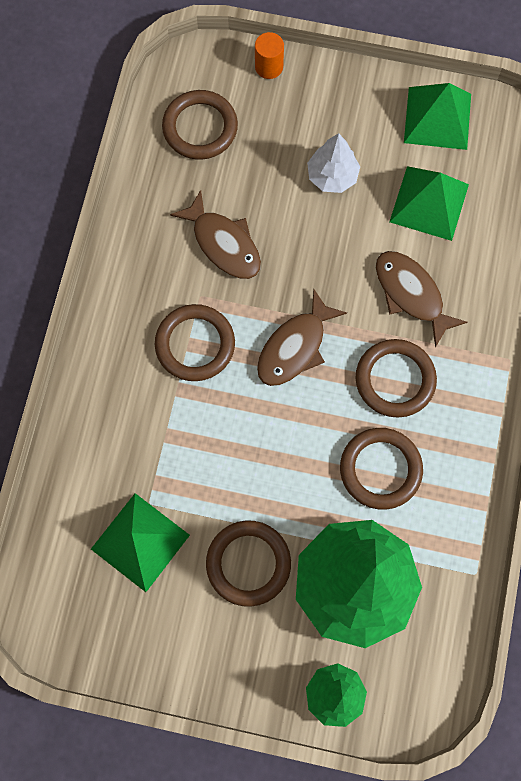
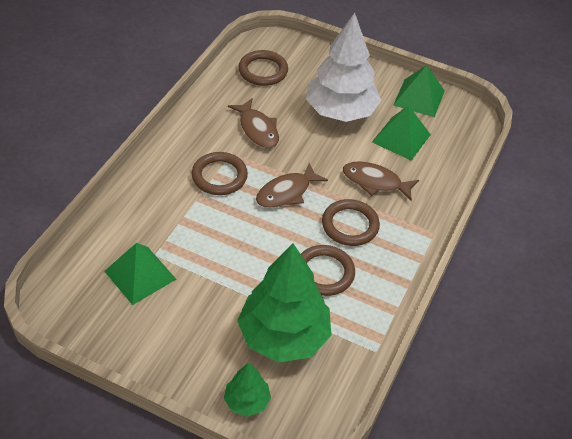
camera: 10 degrees right, 25 degrees down
(248, 563) = (211, 305): brown ring -> none
(269, 67) = (317, 52): orange cylinder -> none
(332, 176) = (340, 111): white tree -> white tree, size x2.09
(411, 294) = (375, 182): brown fish -> brown fish turned 45 degrees counterclockwise

